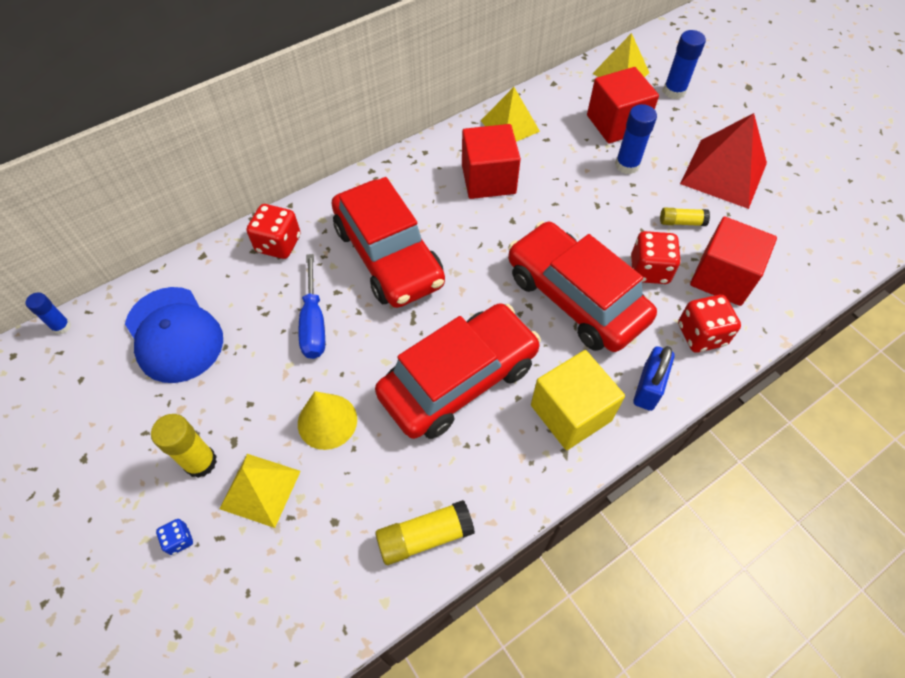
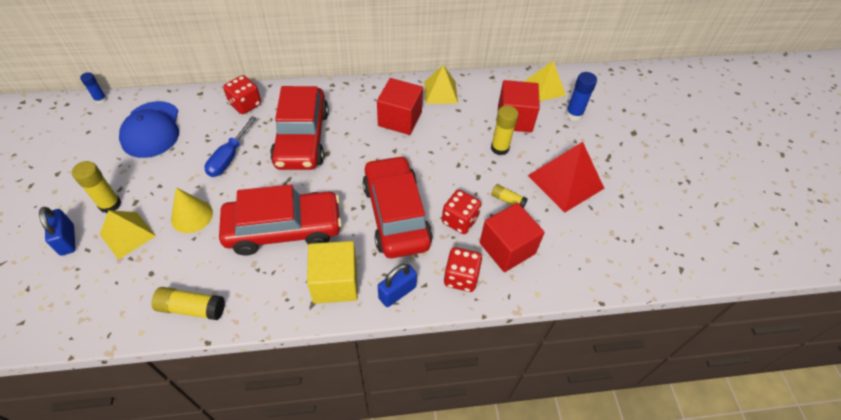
camera: 25 degrees right, 5 degrees down
(179, 540) = (67, 240): blue dice -> blue padlock
(627, 165) = (499, 148): blue glue stick -> yellow glue stick

